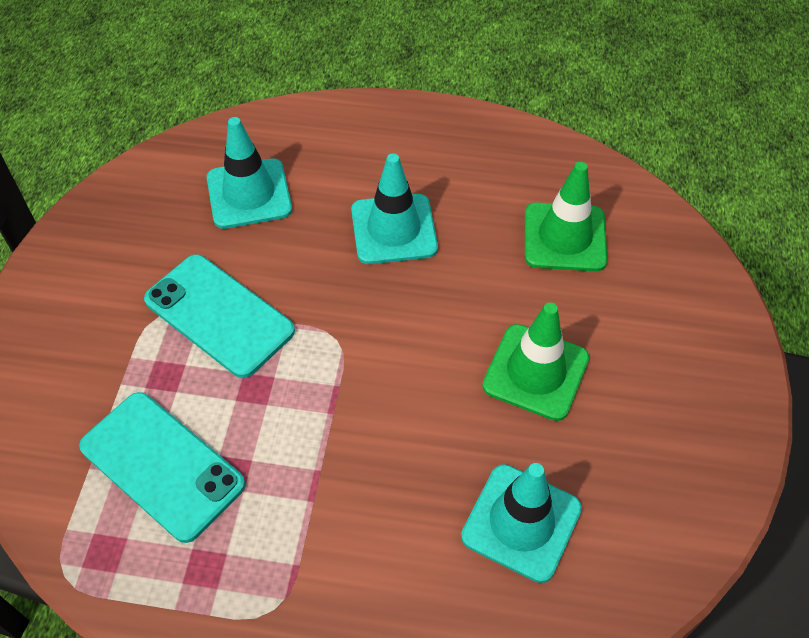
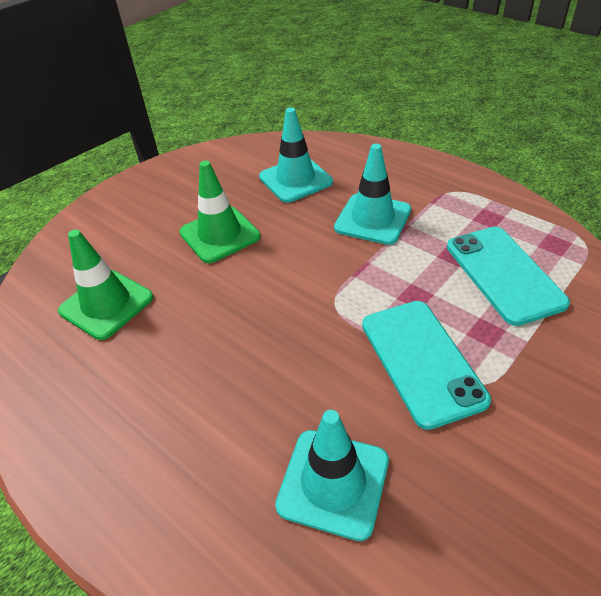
camera: 145 degrees left, 10 degrees down
(394, 229) = (223, 371): turquoise traffic cone -> turquoise traffic cone (372, 219)

